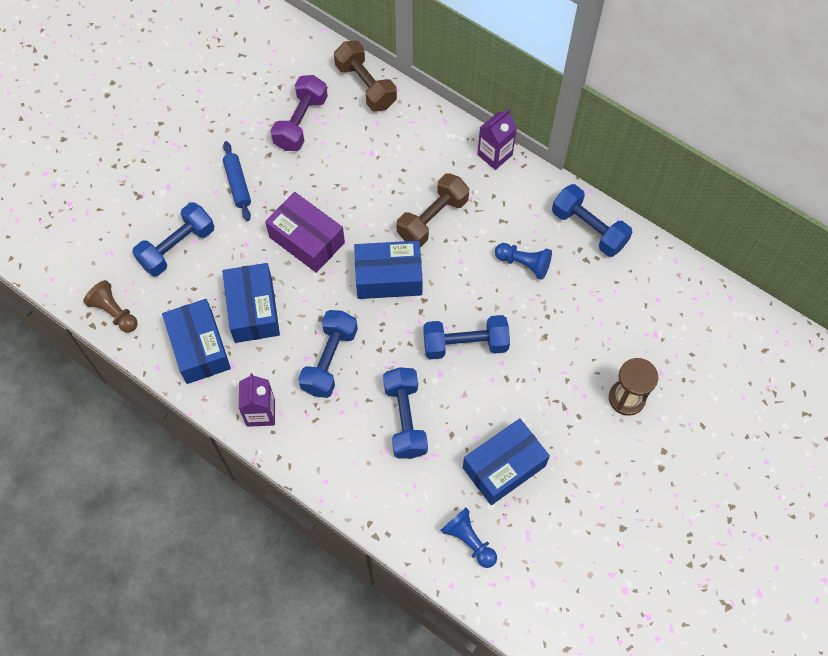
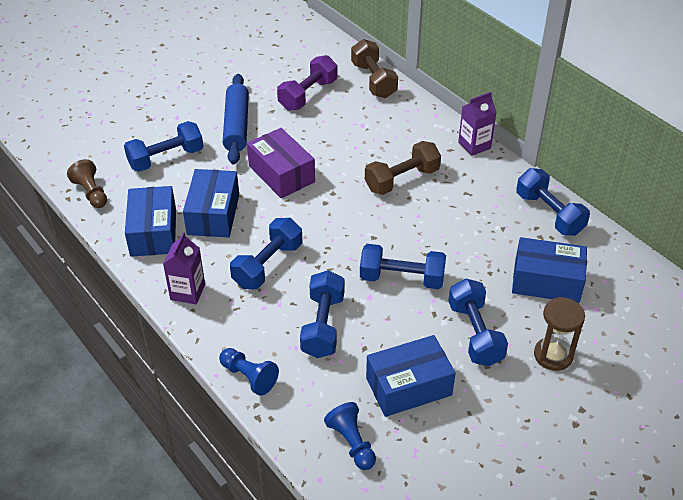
camera: 15 degrees right, 20 degrees down
(237, 184) = (236, 126): blue rolling pin -> blue rolling pin, size x1.60
(388, 277) = (346, 214): blue box -> blue box (546, 281)
(524, 264) = (478, 228): blue pawn -> blue pawn (249, 377)
(550, 392) = (475, 334): none -> blue dumbbell

